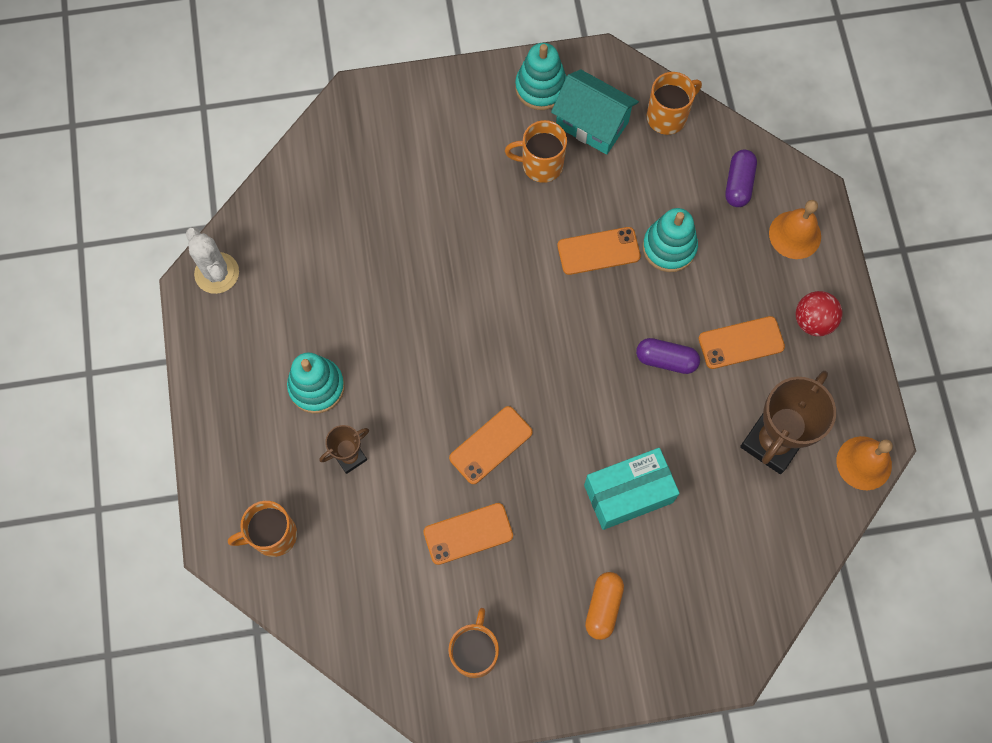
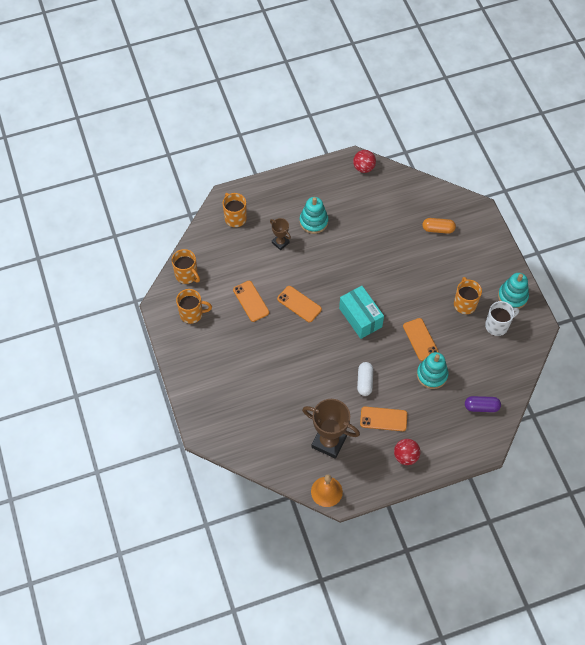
camera: 80 degrees right, 10 degrees down
(217, 273) = (363, 168): white cactus -> red ball
(592, 124) = (497, 325): turquoise house -> white mug
(603, 607) = (224, 369): orange capsule -> orange capsule (438, 229)
(628, 493) = (286, 372): turquoise box -> turquoise box (360, 317)
(666, 360) = (364, 382): purple capsule -> white capsule
(667, 116) = (513, 364): orange mug -> orange mug (187, 275)
(741, 343) = (383, 419): orange phone -> orange phone turned 60 degrees counterclockwise
(795, 234) = (457, 441): orange bell -> none

